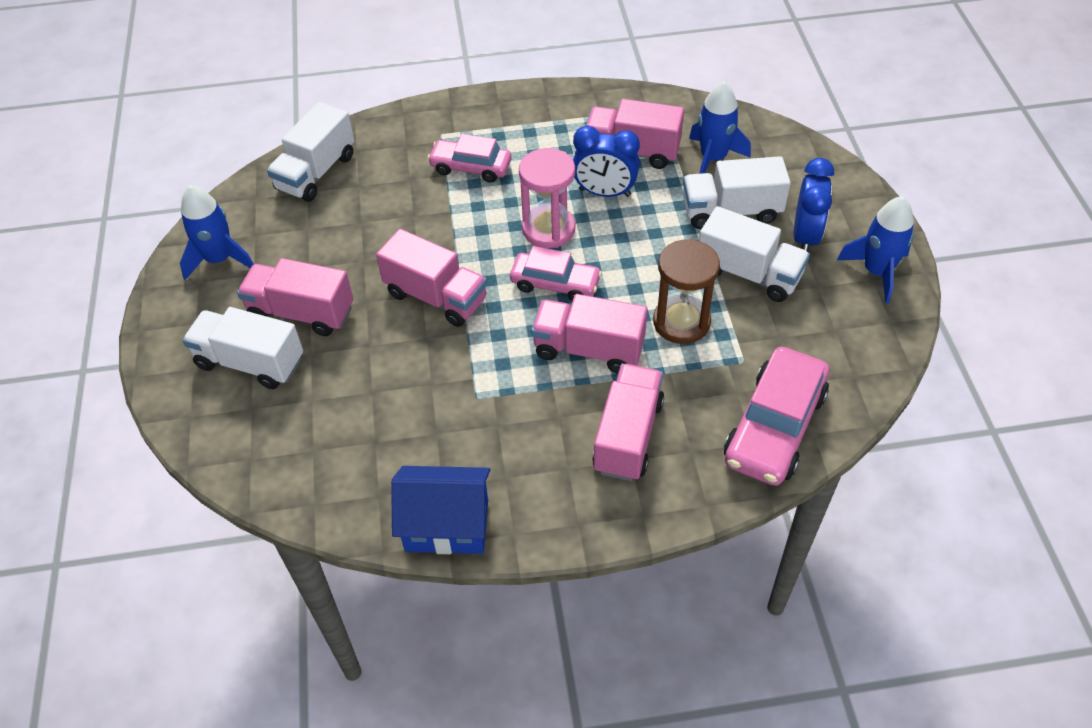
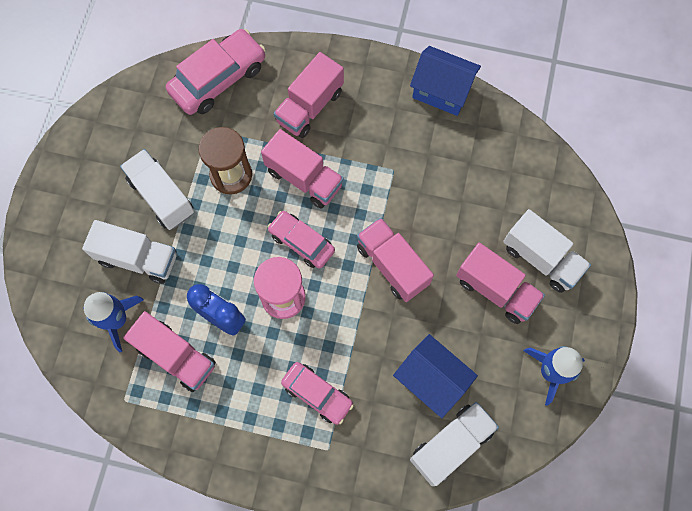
camera: 160 degrees left, 20 degrees up
(353, 213) = (431, 380): none -> blue house
(805, 236) = (100, 212): blue clock -> none
(876, 272) = (74, 163): blue rocket -> none

